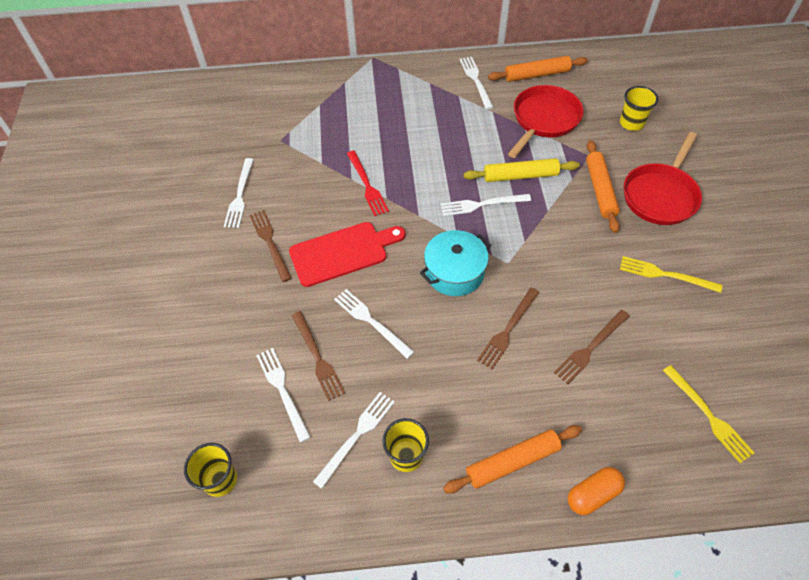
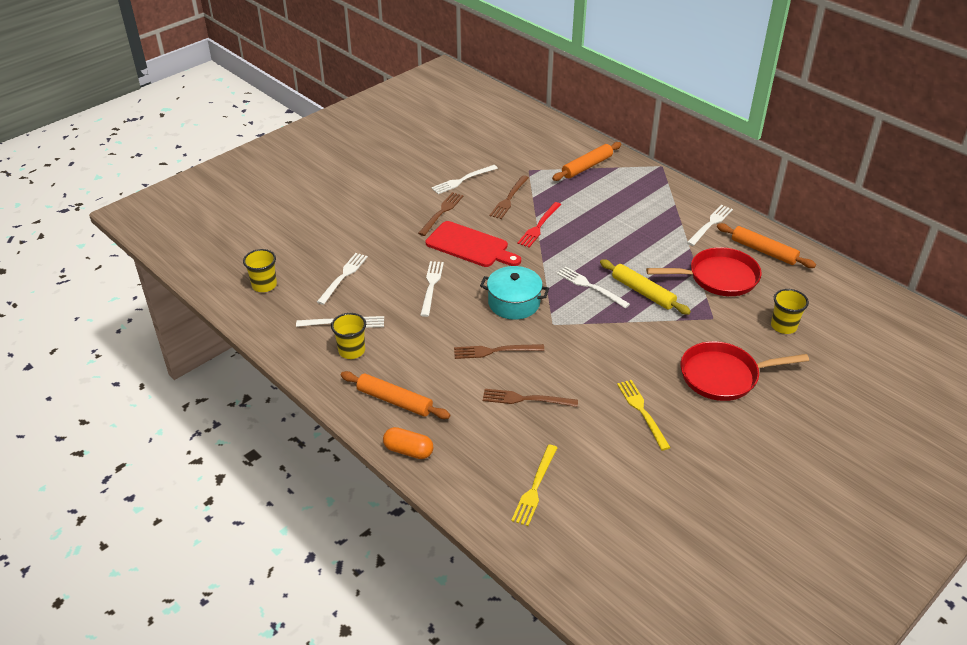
camera: 50 degrees right, 15 degrees down
(317, 358) = (380, 278): brown fork -> brown fork (509, 199)
(600, 190) = (684, 340): orange rolling pin -> orange rolling pin (587, 166)

